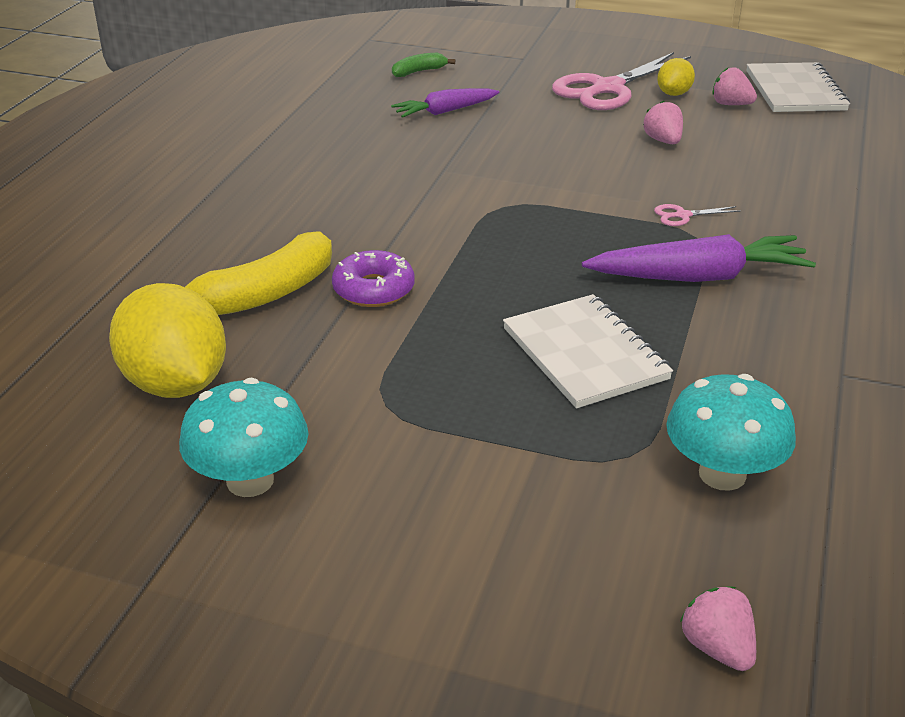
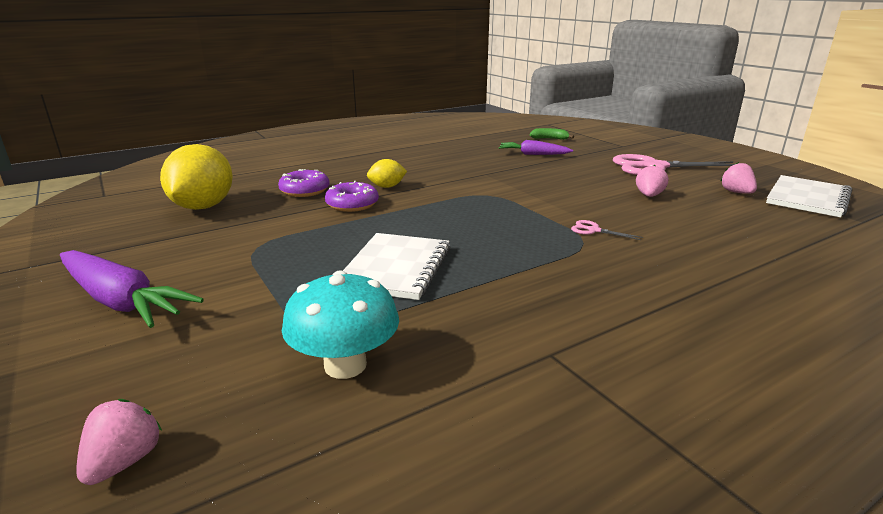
camera: 40 degrees right, 10 degrees down
(250, 480) = (144, 249): turquoise mushroom -> none
(265, 294) = (305, 190): yellow banana -> purple donut
(674, 93) = (699, 179): yellow lemon -> yellow lemon (387, 187)
(698, 277) = (545, 261): purple carrot -> purple carrot (120, 301)

